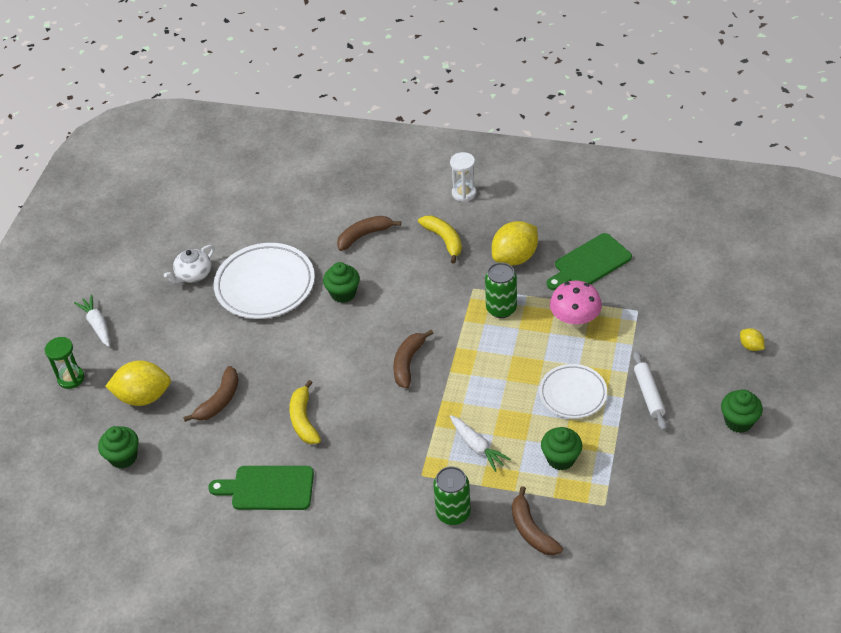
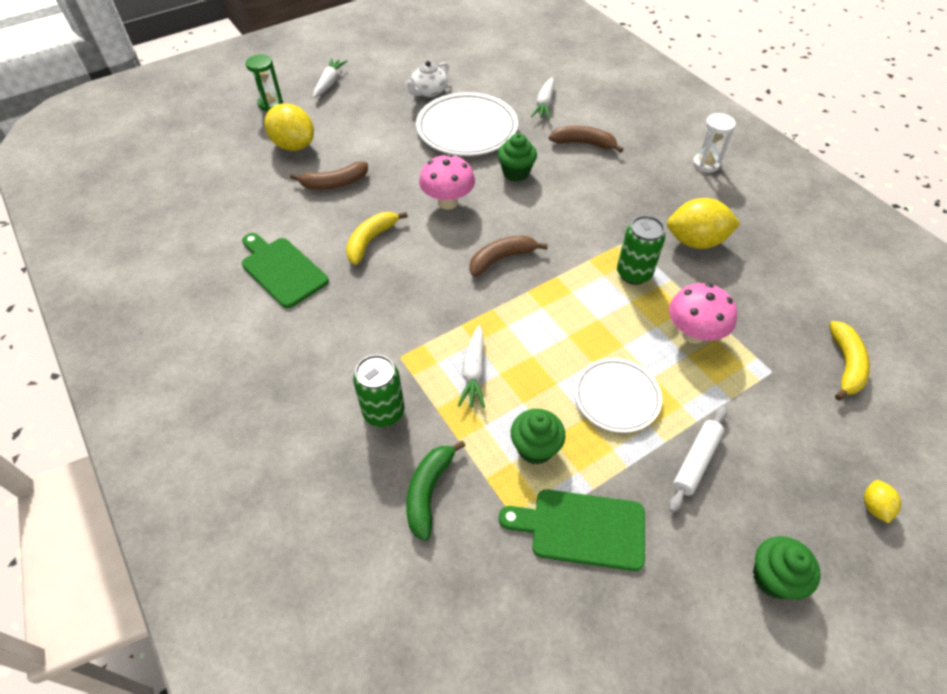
camera: 40 degrees right, 5 degrees up
(123, 457) = (229, 174): green cupcake -> none
(193, 274) = (428, 92): white teapot -> white teapot turned 45 degrees counterclockwise
(298, 223) = (544, 104): none -> white carrot
(322, 351) = (448, 202): none -> pink mushroom
(444, 240) = (646, 187): yellow banana -> yellow banana (845, 365)
(531, 530) = (428, 491): brown banana -> green banana
(589, 263) = (766, 294): green cutting board -> green cutting board (581, 528)

